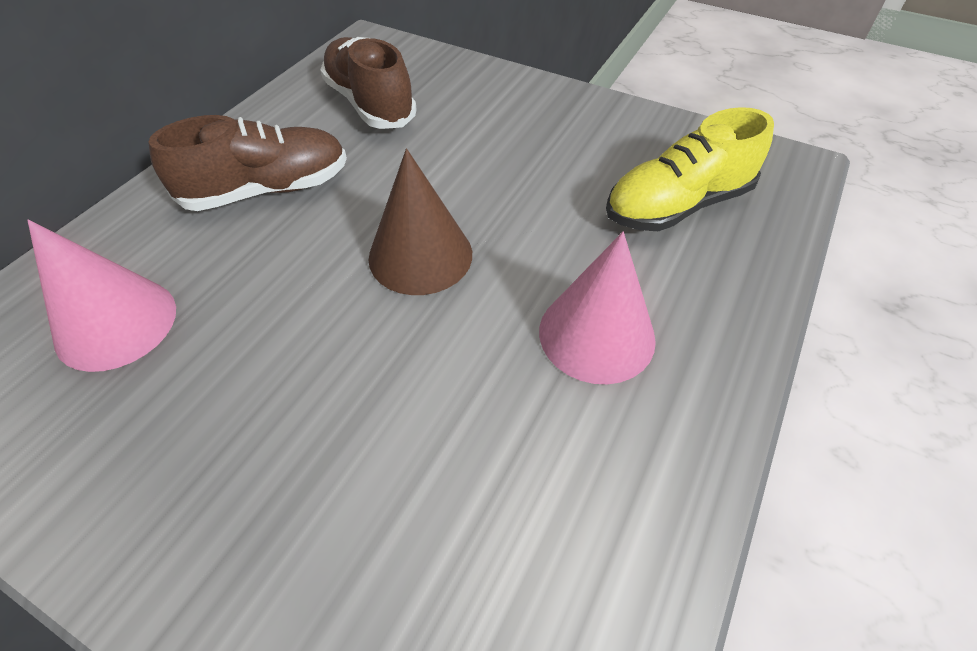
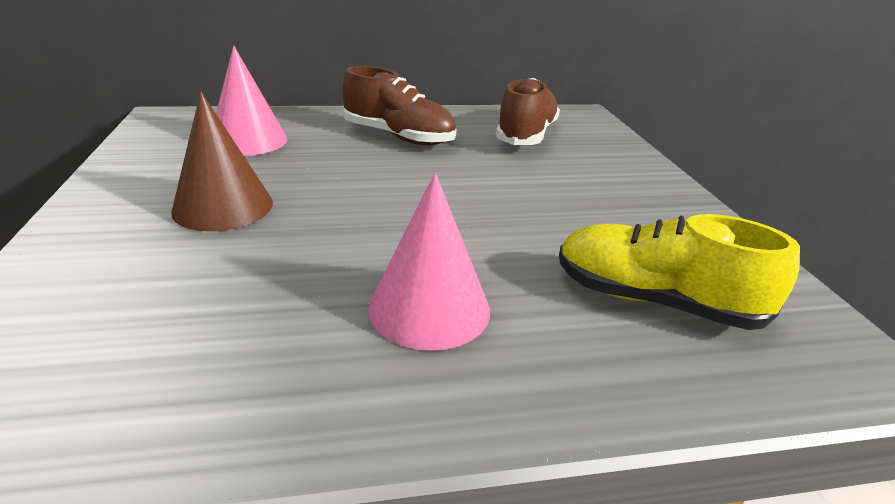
camera: 50 degrees right, 20 degrees down
(420, 255) = (412, 202): brown cone -> brown cone (223, 206)

